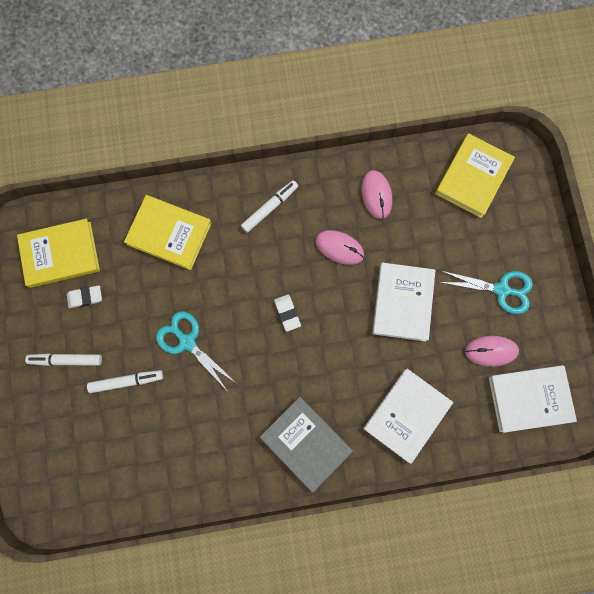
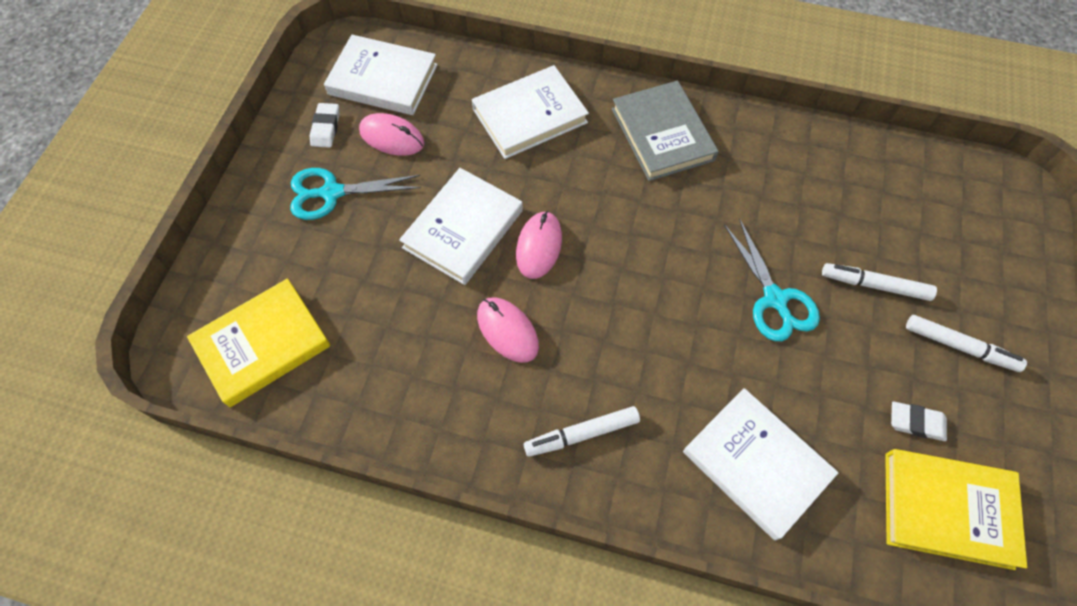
camera: 155 degrees left, 15 degrees down
(169, 233) = (756, 464): yellow book -> white book
(287, 313) = (621, 278): white eraser -> white eraser (326, 128)
(376, 195) = (413, 381): pink mouse -> pink mouse (539, 246)
(501, 290) = (332, 193): turquoise scissors -> turquoise scissors turned 45 degrees counterclockwise

